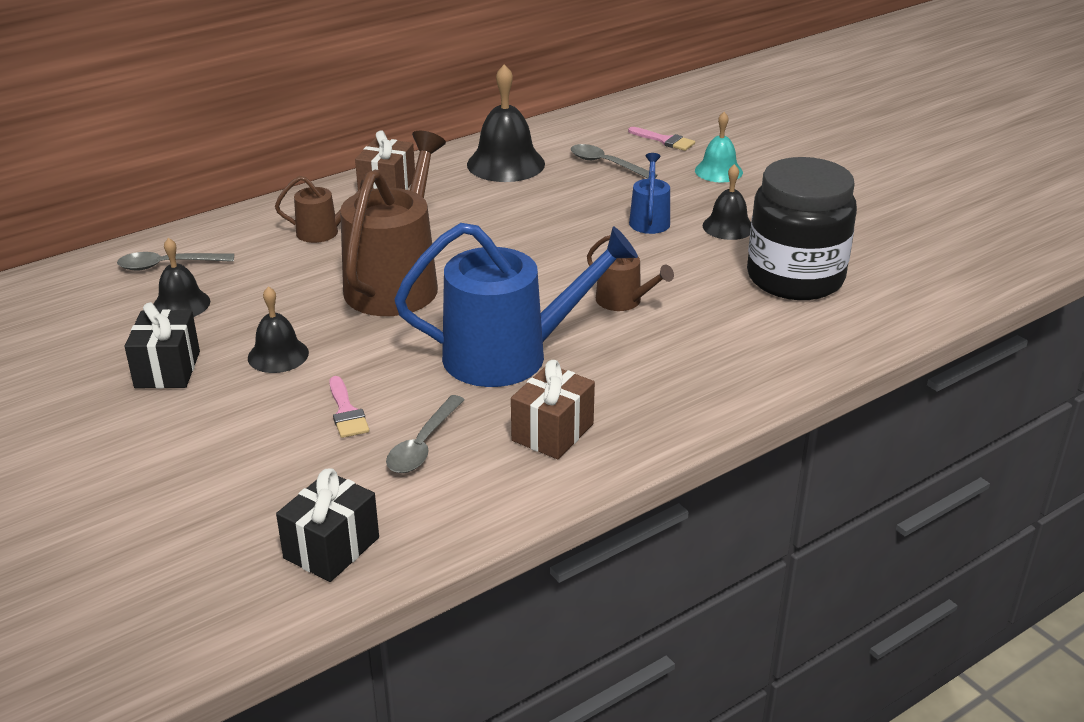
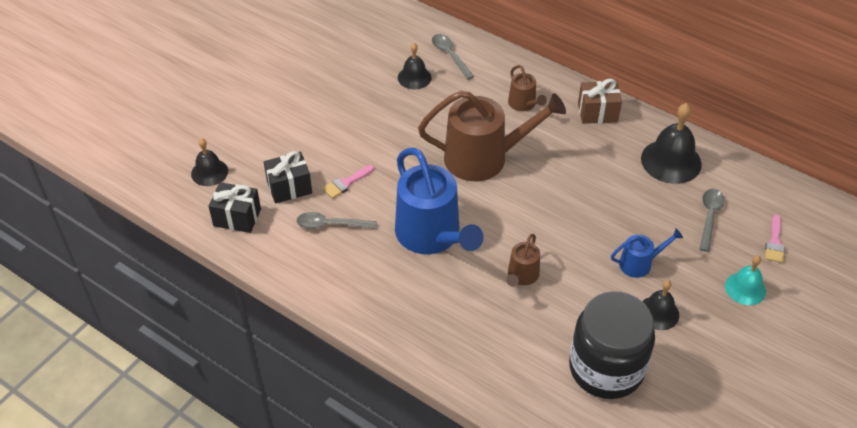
camera: 70 degrees right, 15 degrees up
(167, 369) = (353, 98): black gift -> black gift (289, 187)
(278, 355) = (385, 135): black bell -> black bell (209, 172)
(552, 432) = (364, 278): brown gift -> none

